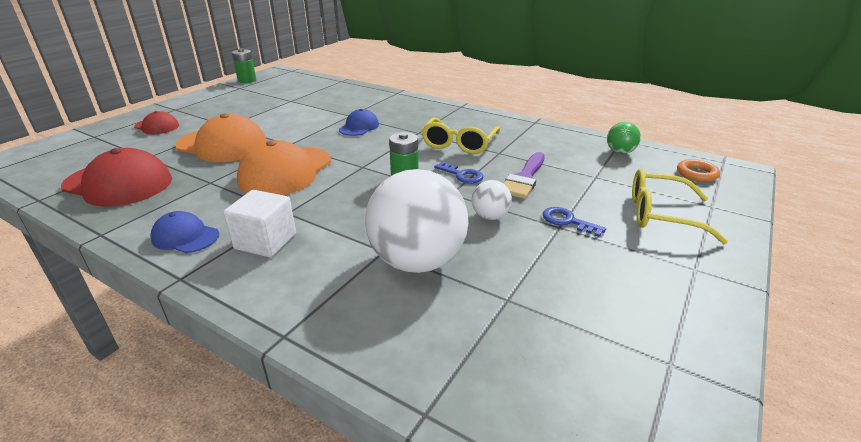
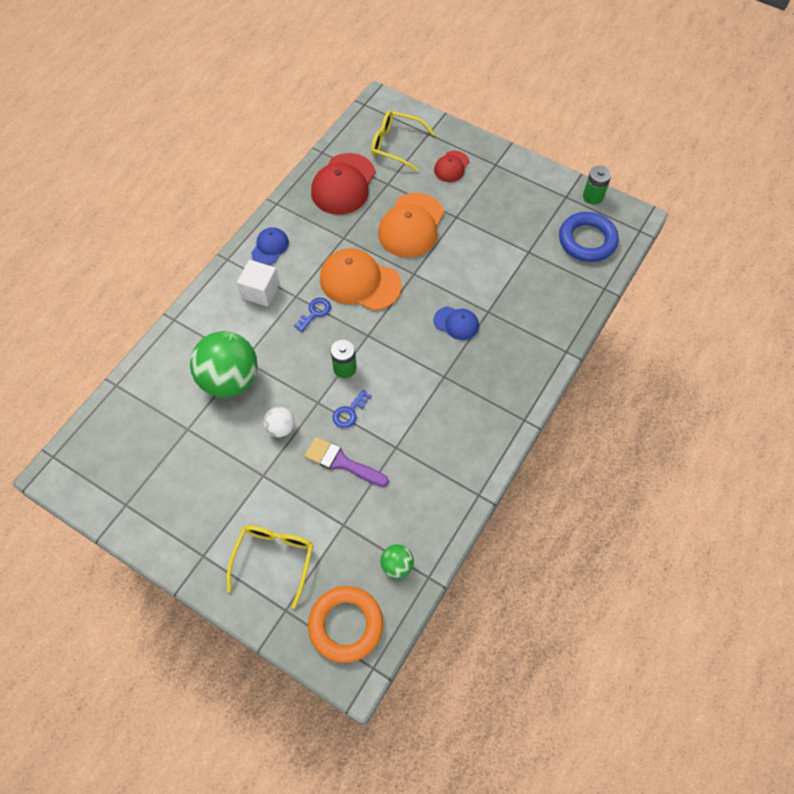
camera: 90 degrees right, 30 degrees up
(291, 83) = (587, 240): none -> blue ring
(417, 261) = (230, 380): white ball -> green ball
(459, 144) = (416, 413): yellow glasses -> yellow glasses (396, 145)
(567, 221) = (270, 483): blue key -> blue key (315, 312)
(696, 174) = (346, 625): orange ring -> orange ring, size x1.91

